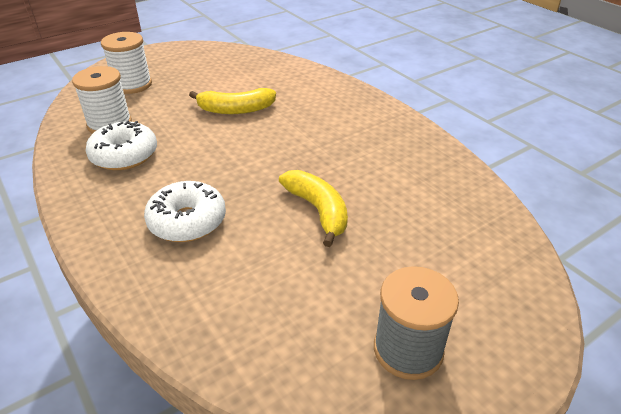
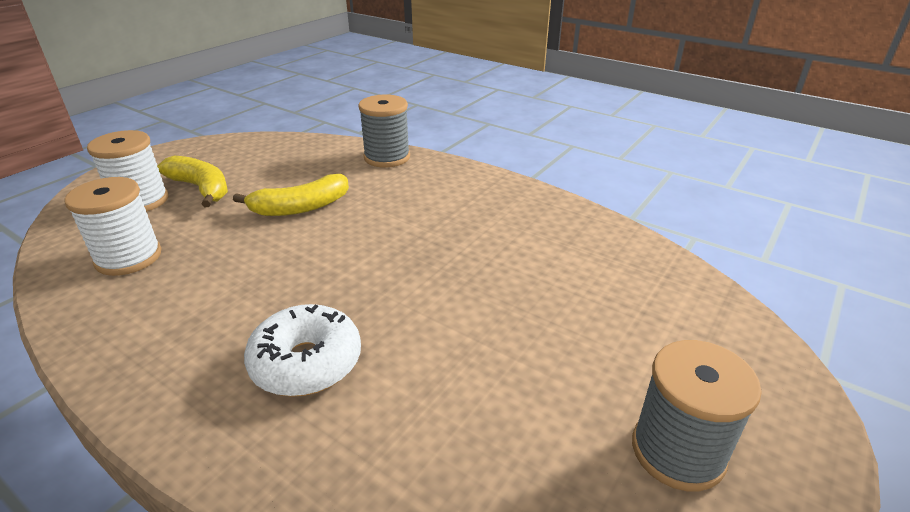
camera: 20 degrees left, 5 degrees down
(124, 155) = (170, 294): white donut -> none
(318, 210) = (471, 307): yellow banana -> yellow banana (201, 188)
(319, 80) = (387, 157): none -> grey spool

